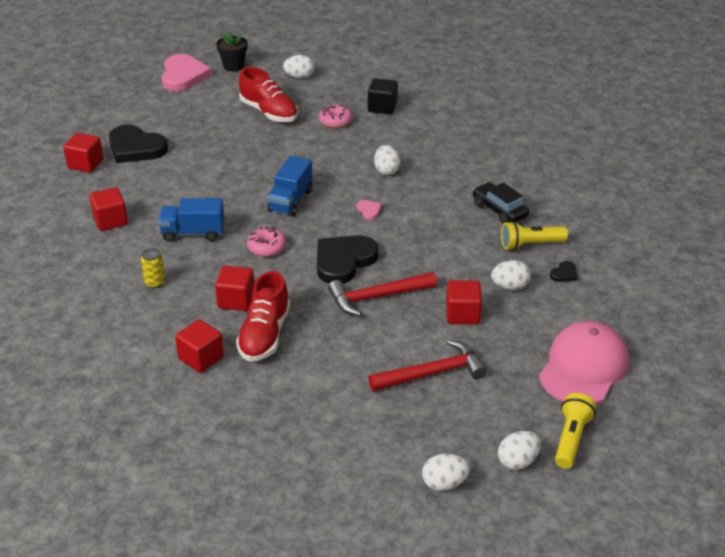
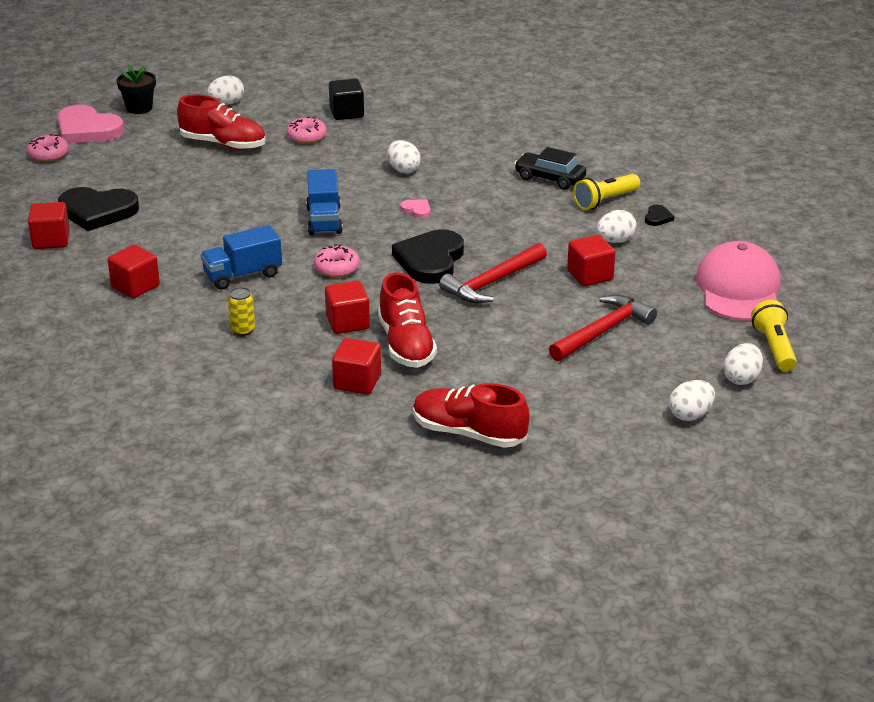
camera: 25 degrees left, 5 degrees down
(140, 90) = (48, 155): none -> pink donut
(183, 76) = (87, 130): pink heart -> pink heart turned 150 degrees clockwise
(248, 437) = (468, 433): none -> red shoe

